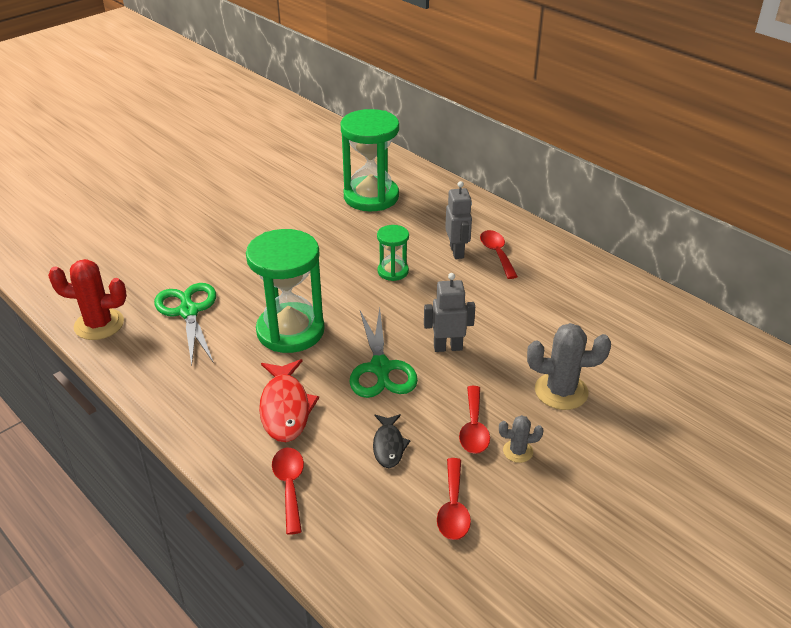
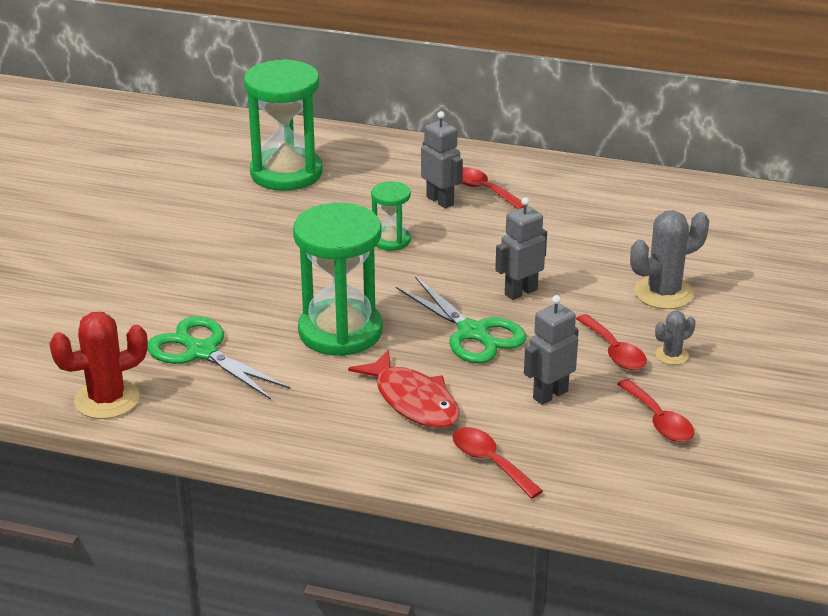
camera: 30 degrees left, 5 degrees down
(389, 446) = (550, 394): black fish -> grey robot

